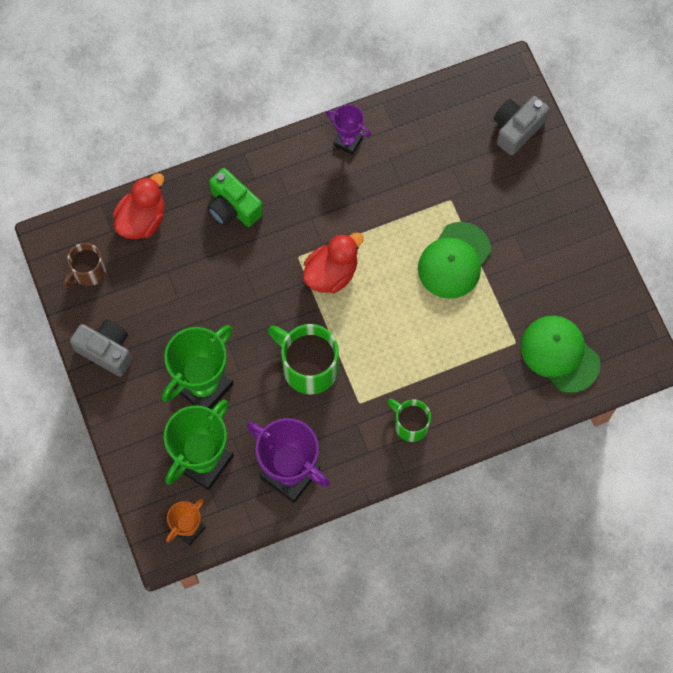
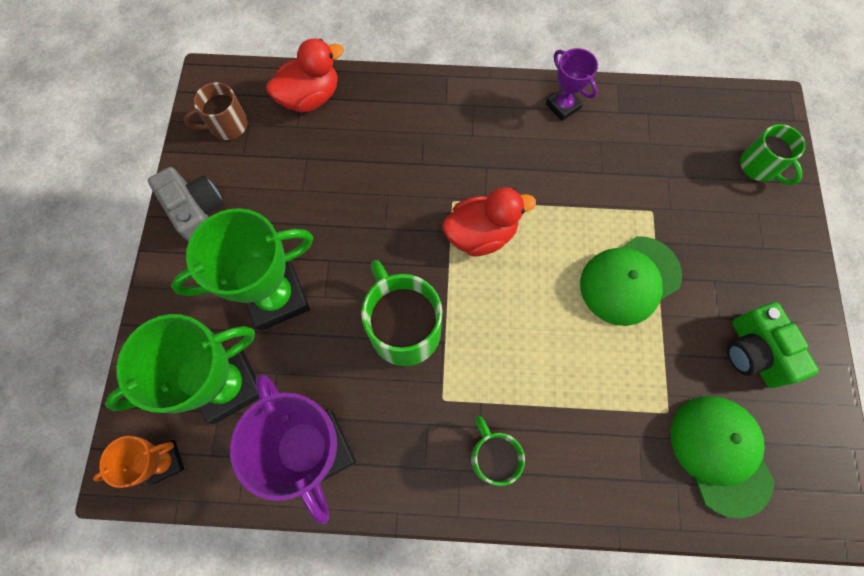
camera: 25 degrees right, 0 degrees up
(233, 207) = (409, 123): green camera -> green camera (753, 352)
(517, 129) = (759, 167): grey camera -> green mug

